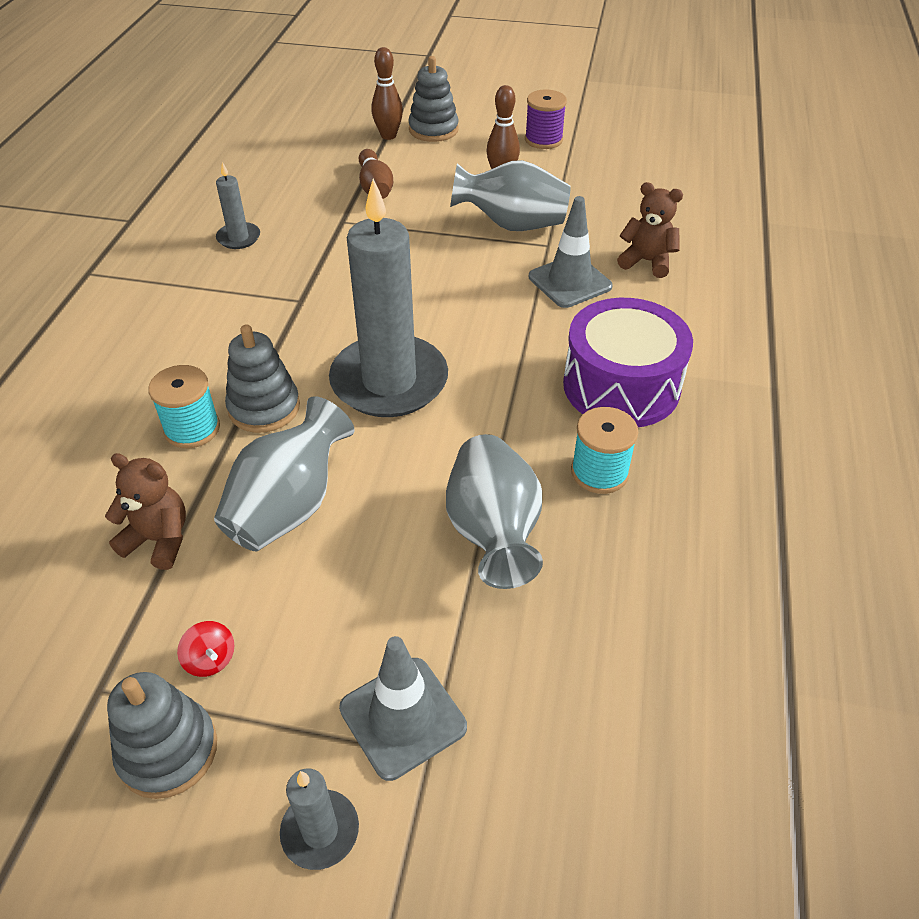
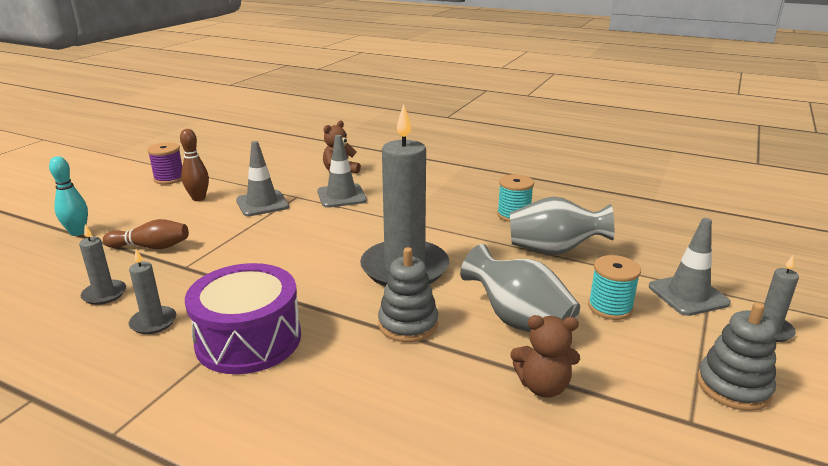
camera: 75 degrees left, 20 degrees down
(159, 540) = (543, 386): brown teddy bear -> brown teddy bear turned 120 degrees counterclockwise
(192, 429) = (417, 363): turquoise spool -> turquoise spool (610, 307)
(210, 659) = (657, 364): red spinning top -> none
(279, 195) = (104, 294): none -> grey candle
(388, 136) = (77, 232): brown bowling pin -> turquoise bowling pin
(433, 130) = (96, 213): grey stacking toy -> none
(512, 225) = (262, 203): grey vase -> grey traffic cone
(621, 386) = (447, 198): purple drum -> purple drum (248, 339)

